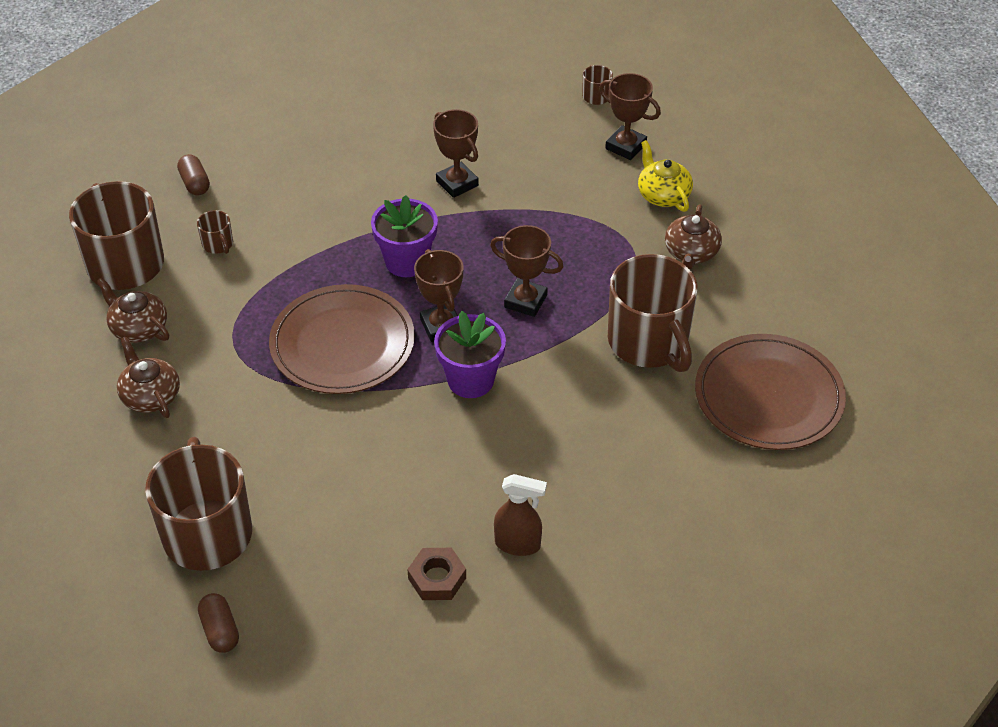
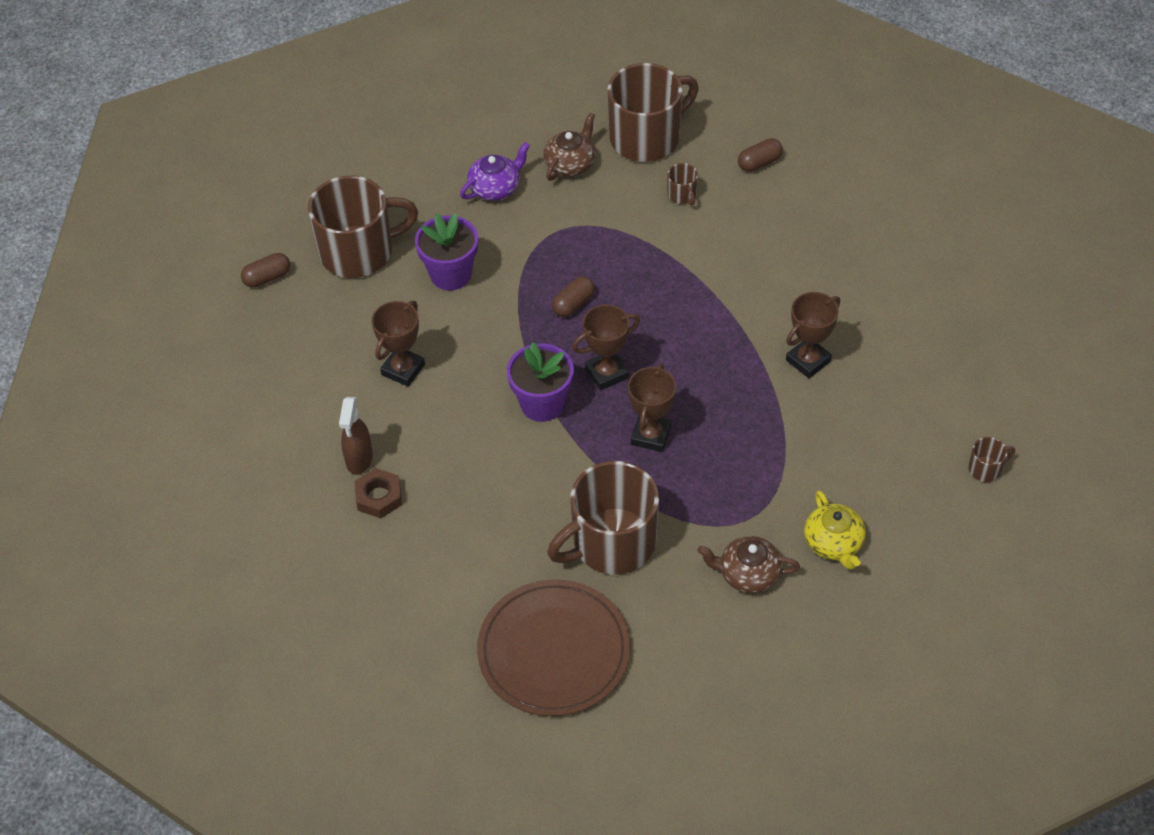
camera: 85 degrees right, 5 degrees up
(150, 396) = (495, 188): brown teapot -> purple teapot
(218, 244) = (682, 195): brown mug -> brown mug turned 75 degrees counterclockwise
(342, 344) = (573, 304): brown plate -> brown capsule
(407, 261) = (687, 335): purple flower pot -> purple flower pot (450, 274)
(437, 578) = (321, 407): brown nut -> brown nut (379, 497)
(625, 146) = (905, 503): brown trophy -> brown trophy (403, 369)
(663, 195) = (833, 543): yellow teapot -> yellow teapot turned 105 degrees clockwise

